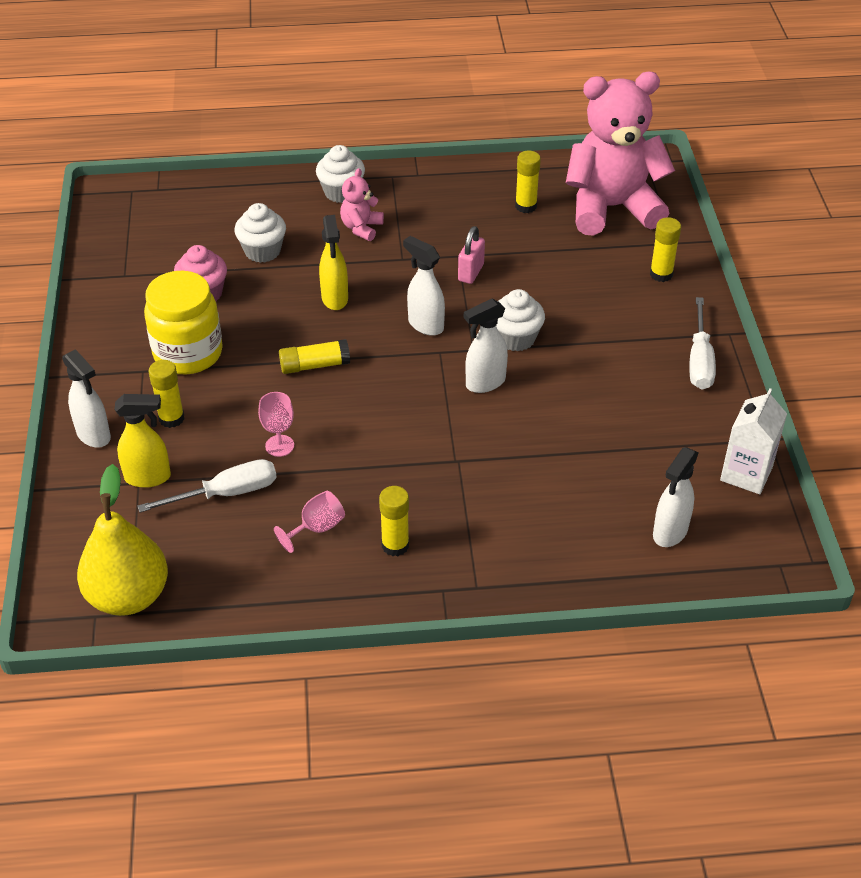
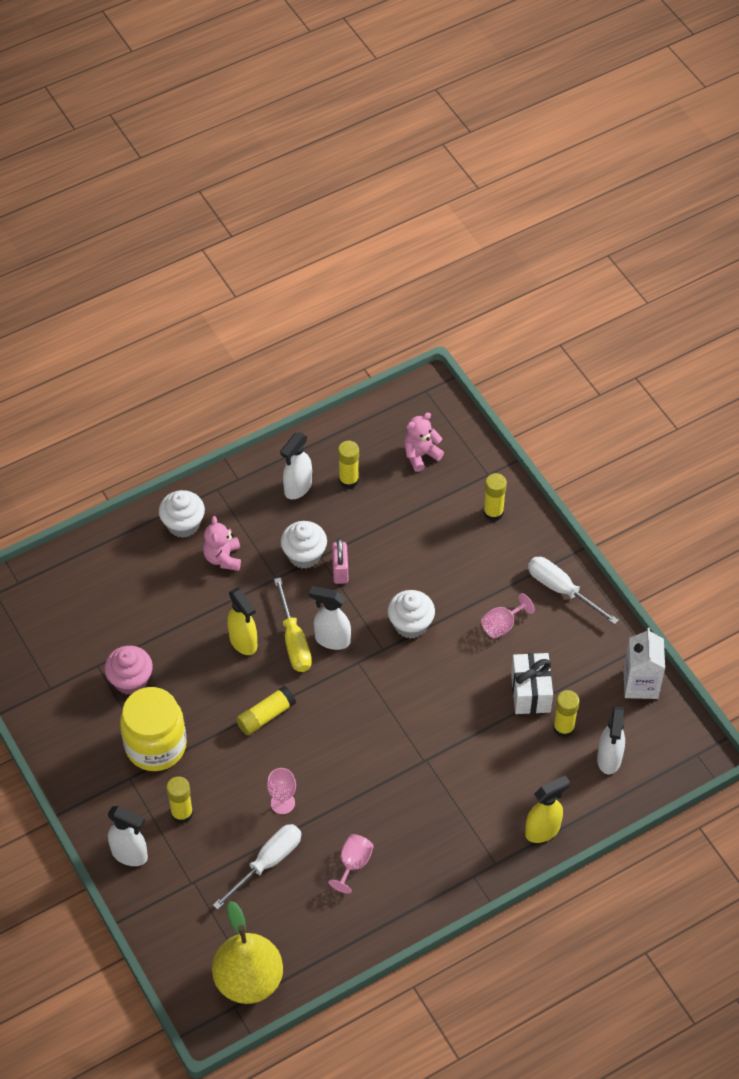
camera: 25 degrees left, 10 degrees up
(148, 477) = (198, 874): yellow spray bottle -> yellow spray bottle (543, 830)
(262, 251) = (153, 616): white cupcake -> white cupcake (304, 555)
(386, 313) = (294, 640): none -> yellow screwdriver
(395, 545) = (419, 853): yellow glue stick -> yellow glue stick (563, 728)
(485, 383) = (408, 678): white spray bottle -> white spray bottle (297, 488)
(611, 208) = (420, 455): pink teddy bear -> pink teddy bear, size x0.43
(612, 439) = (530, 692): none -> white gift
(615, 370) = (502, 625): none -> pink goblet
(700, 360) = (561, 590): white screwdriver -> white screwdriver turned 150 degrees clockwise

